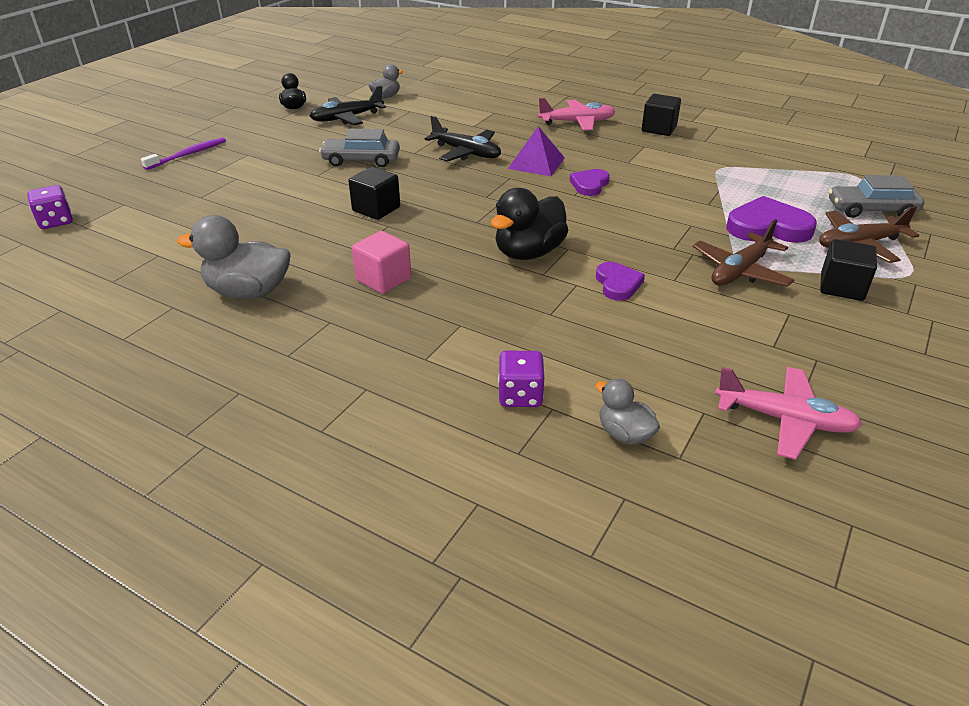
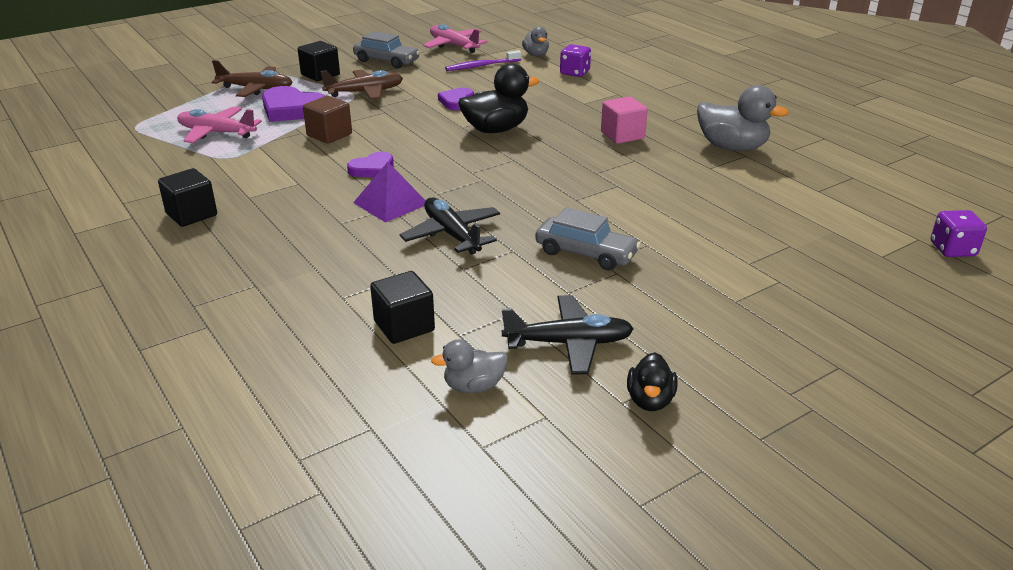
camera: 155 degrees left, 5 degrees down
(188, 155) = (824, 321): purple toothbrush -> purple toothbrush (481, 66)
(376, 209) = (599, 190): black cube -> black cube (404, 326)
(577, 122) = (264, 248): pink plane -> pink plane (216, 133)
(679, 207) = (329, 135): none -> brown cube
(871, 210) = (193, 103): grey car -> grey car (386, 61)

